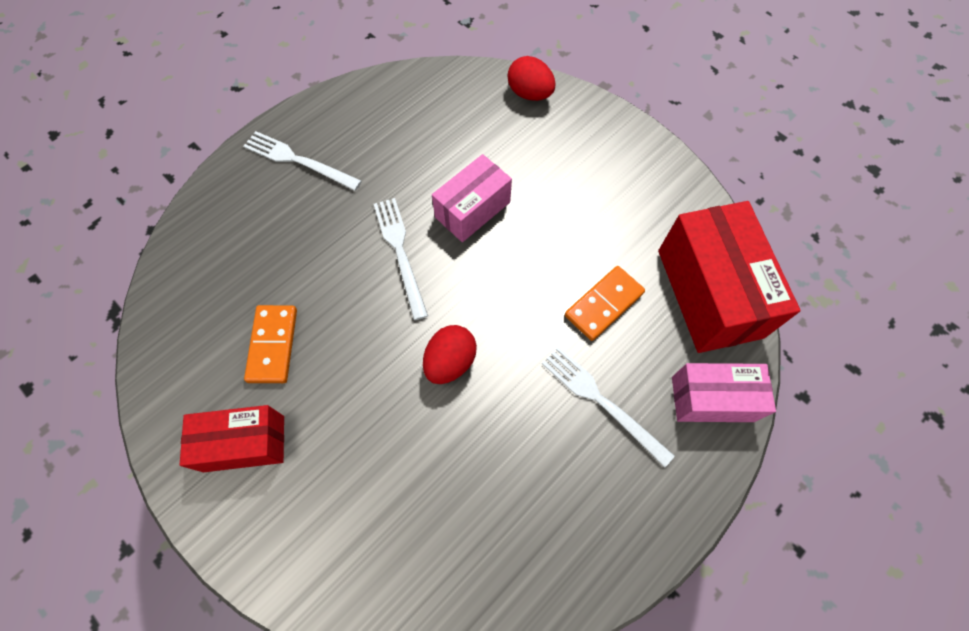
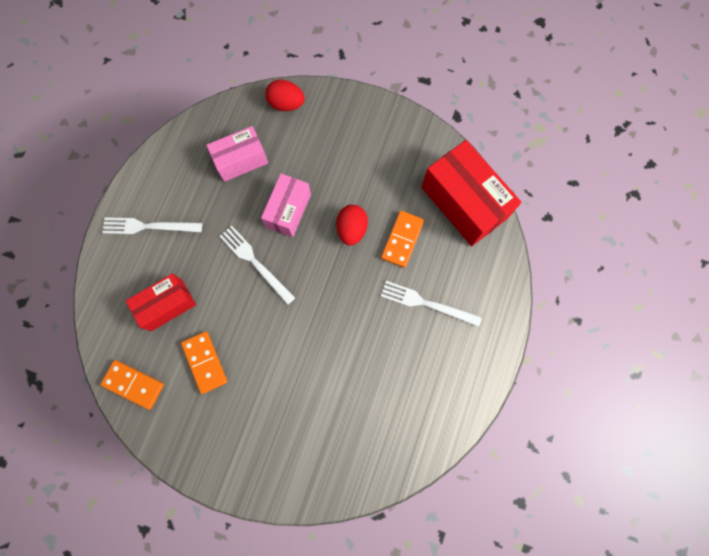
camera: 25 degrees left, 10 degrees up
(173, 332) = (133, 384): none -> orange domino
(244, 443) = (222, 430): red box -> red box (167, 305)
(450, 361) = (323, 321): red egg -> red egg (351, 229)
(712, 399) = (490, 272): pink box -> pink box (241, 160)

